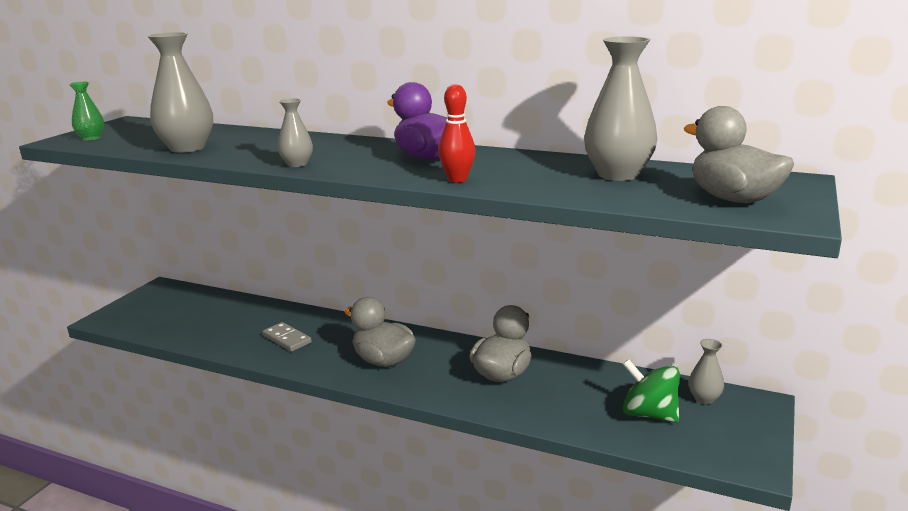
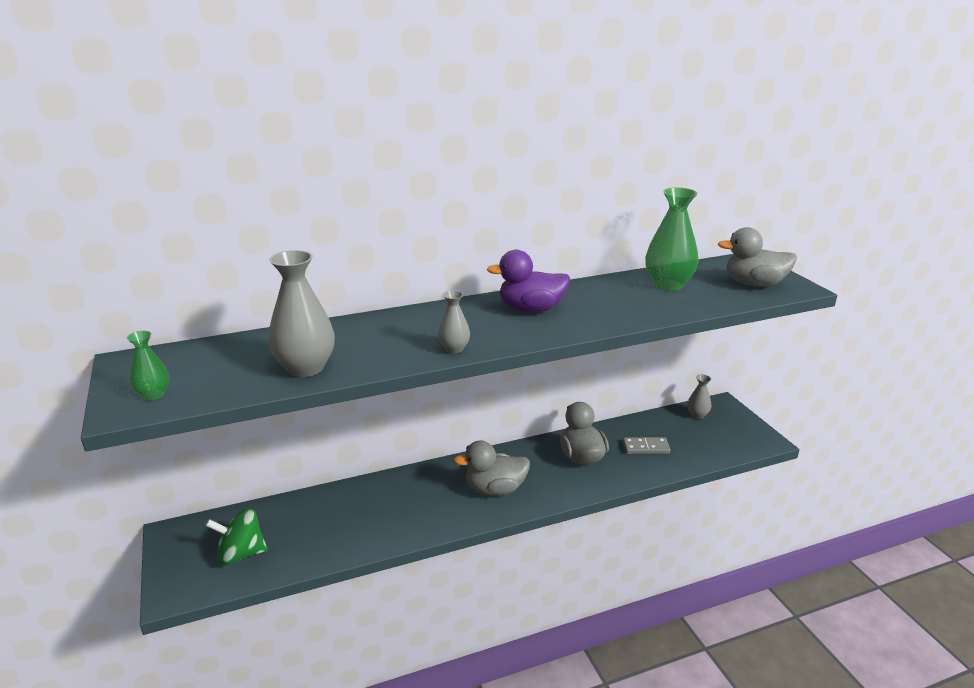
camera: 45 degrees left, 5 degrees up
(287, 339) = (393, 513): grey domino -> grey domino (646, 447)
(457, 179) = (596, 321): red bowling pin -> none
(618, 174) = (668, 285): grey vase -> green vase
(649, 414) = (688, 439): green spinning top -> green spinning top (241, 554)

